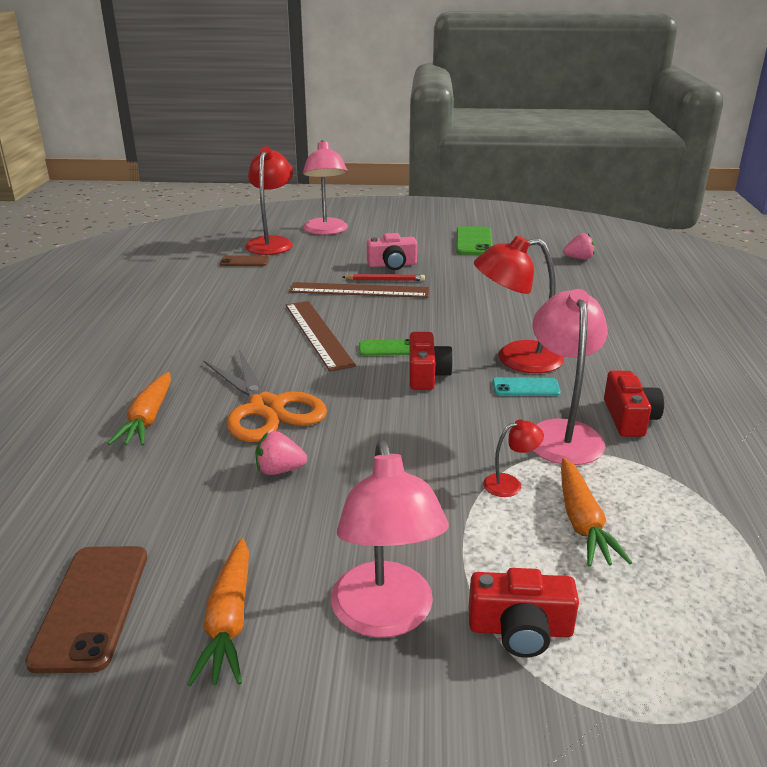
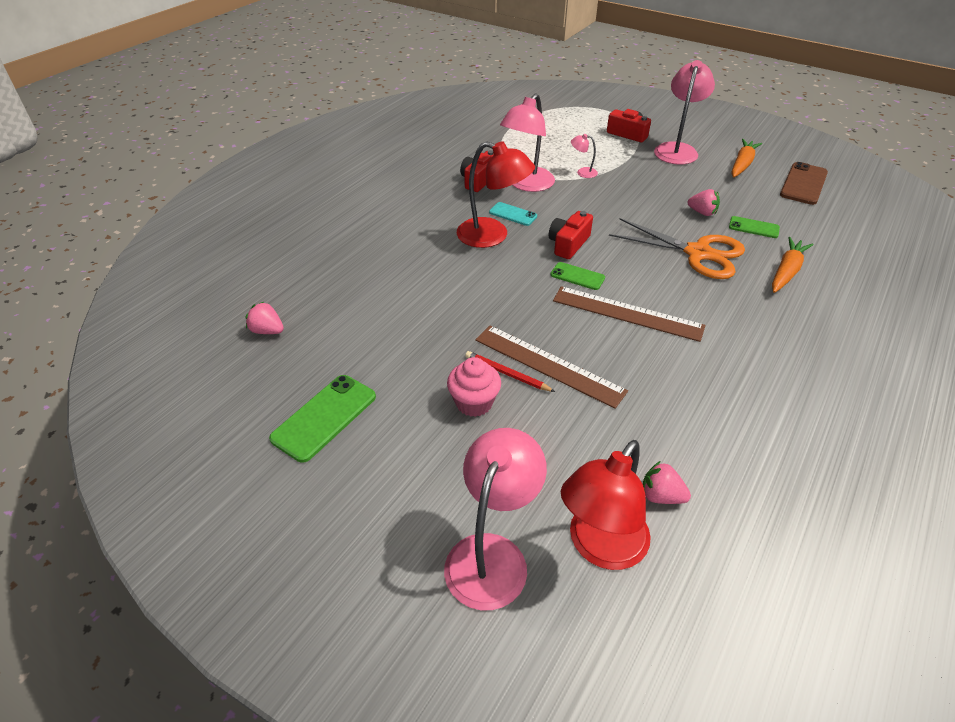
camera: 150 degrees left, 15 degrees up
(194, 469) = (753, 227): none -> green phone
(244, 261) = (661, 496): brown phone -> pink strawberry
(266, 408) = (698, 253): orange scissors -> orange scissors turned 120 degrees clockwise
(318, 334) = (627, 313): brown ruler -> brown ruler turned 75 degrees counterclockwise
(392, 265) = (474, 403): pink camera -> pink cupcake
(510, 484) = (582, 172): red lamp -> pink lamp
(582, 522) = (566, 151): orange carrot -> none

